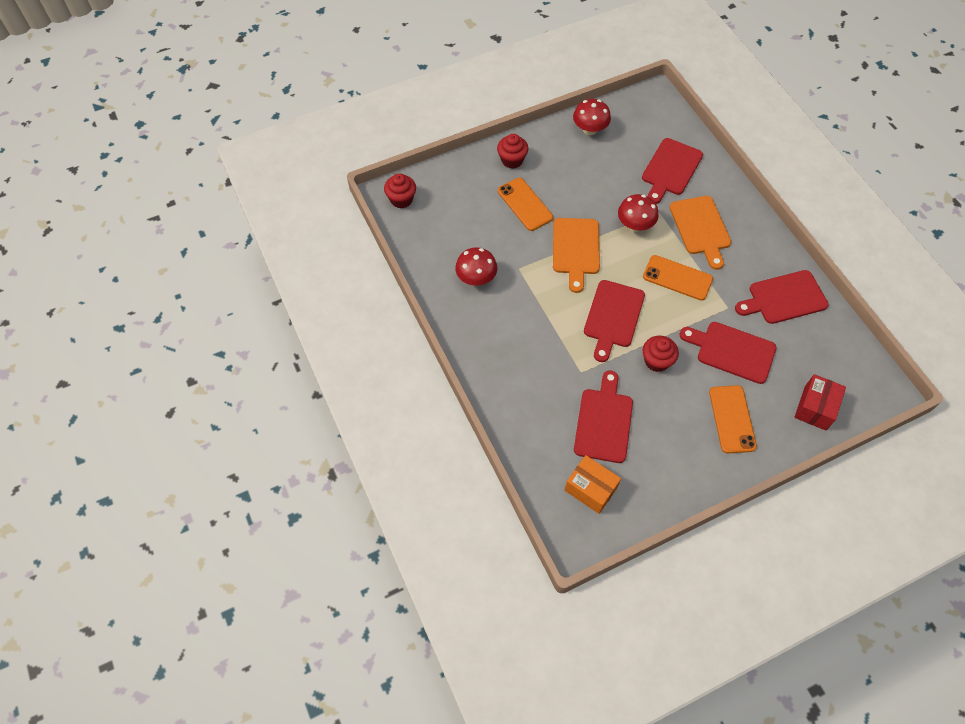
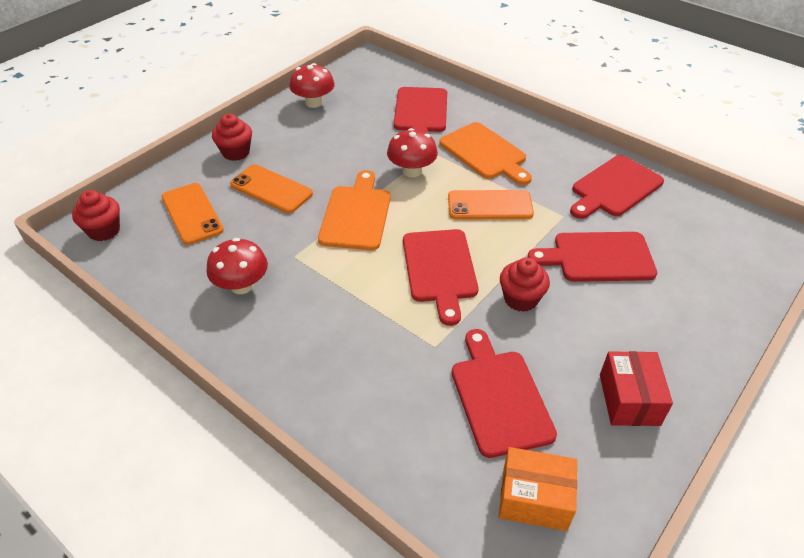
camera: 25 degrees left, 15 degrees down
(576, 249) = (356, 214): orange cutting board -> orange cutting board turned 150 degrees counterclockwise
(732, 419) = (650, 330): orange phone -> orange phone (192, 214)
(815, 408) = (728, 282): red box -> red box (629, 399)

